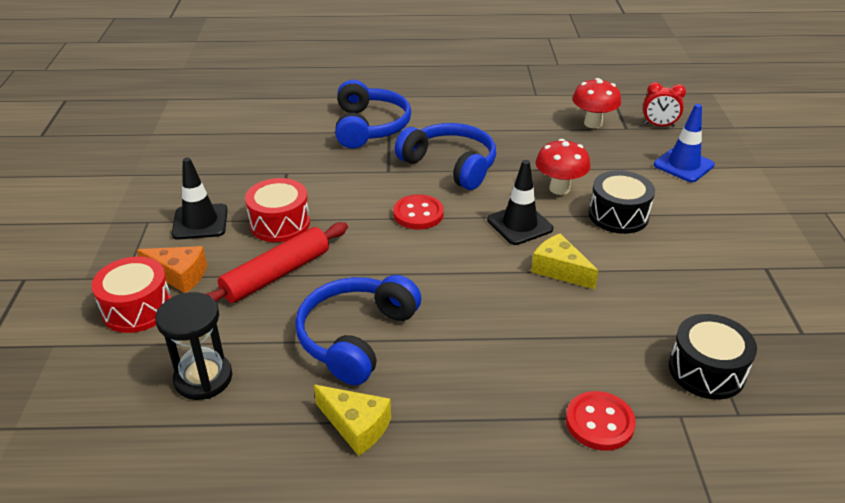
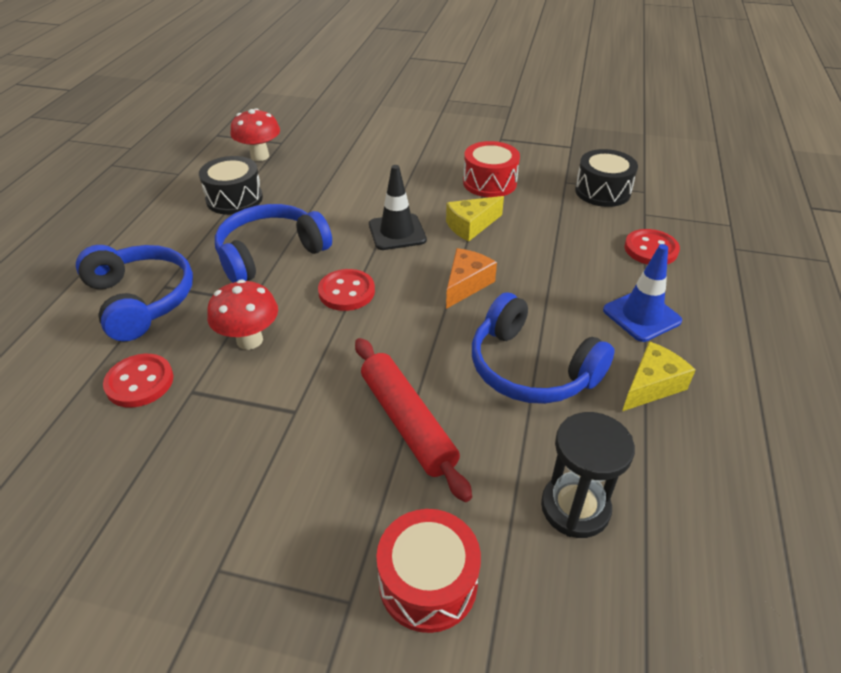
camera: 75 degrees left, 5 degrees up
(179, 275) = (372, 528): orange cheese -> orange cheese (466, 284)
(200, 222) = (257, 497): black traffic cone -> none
(280, 223) = (305, 409): red drum -> red drum (489, 183)
(289, 151) = (140, 382): none -> red button
(369, 127) = (140, 300): blue headphones -> blue headphones turned 45 degrees clockwise
(559, 188) = (353, 198): red mushroom -> red mushroom (249, 340)
(618, 215) = (409, 179): black drum -> black drum (234, 199)
(659, 125) = (289, 127): red clock -> none
(683, 165) = (356, 133): blue traffic cone -> blue traffic cone (641, 315)

